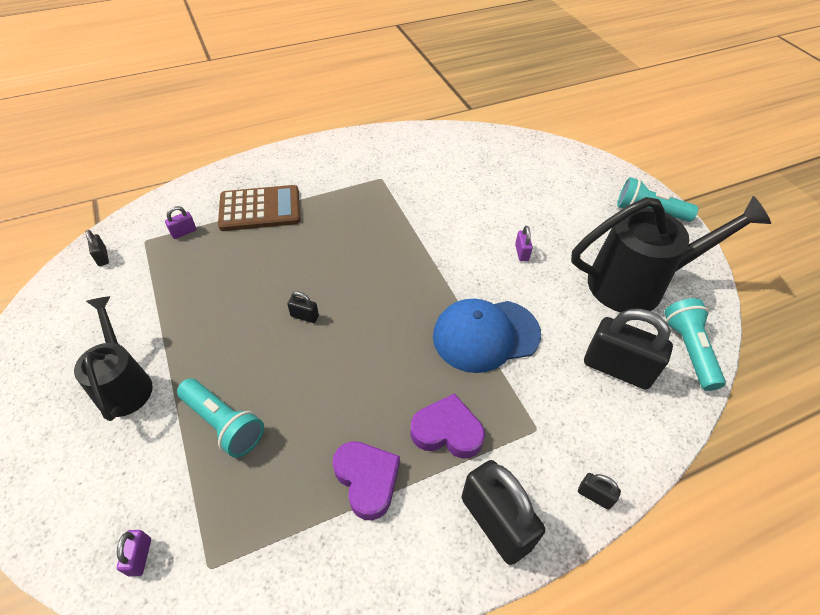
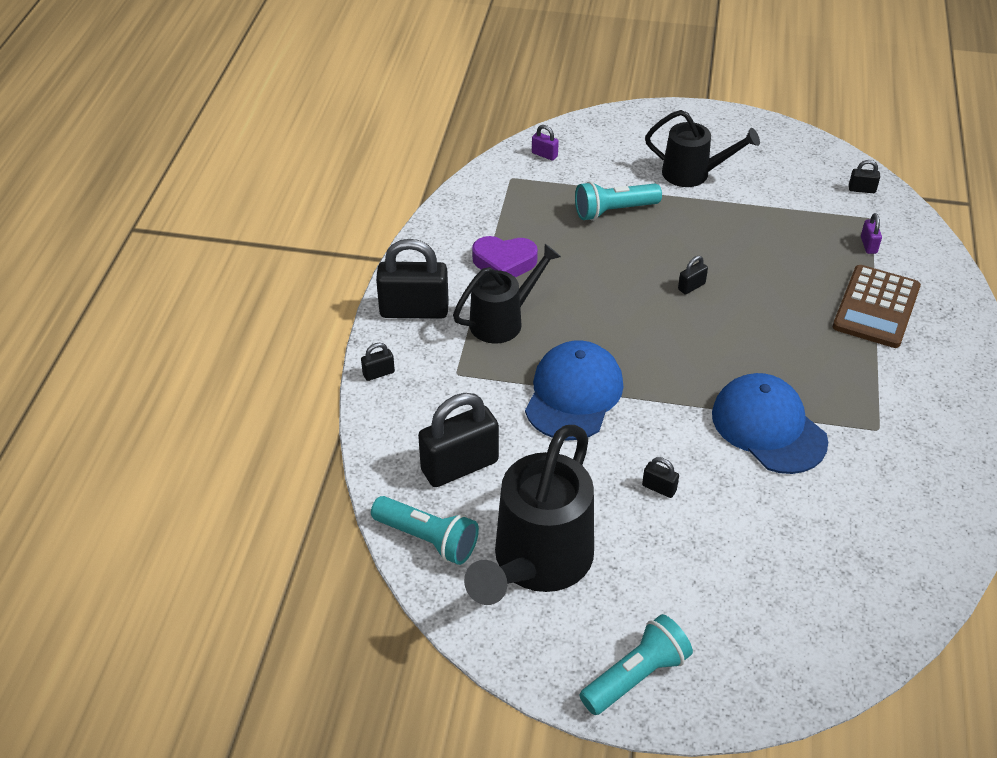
camera: 125 degrees right, 5 degrees down
(422, 223) = (768, 427): none -> blue cap
(447, 431) = (503, 321): purple heart -> black watering can
(521, 253) = (659, 488): purple padlock -> black padlock

